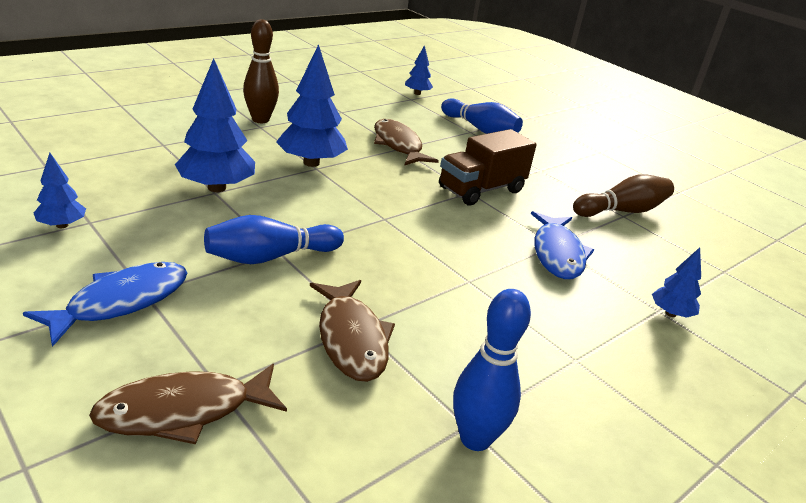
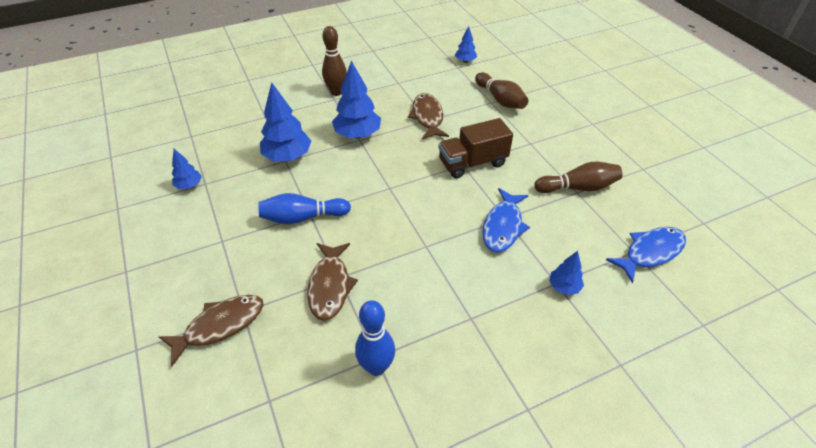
camera: 20 degrees right, 15 degrees up
(121, 302) = (207, 246): blue fish -> blue fish (650, 252)
(183, 411) = (220, 326): brown fish -> brown fish turned 150 degrees clockwise
(480, 129) = (500, 99): blue bowling pin -> brown bowling pin

